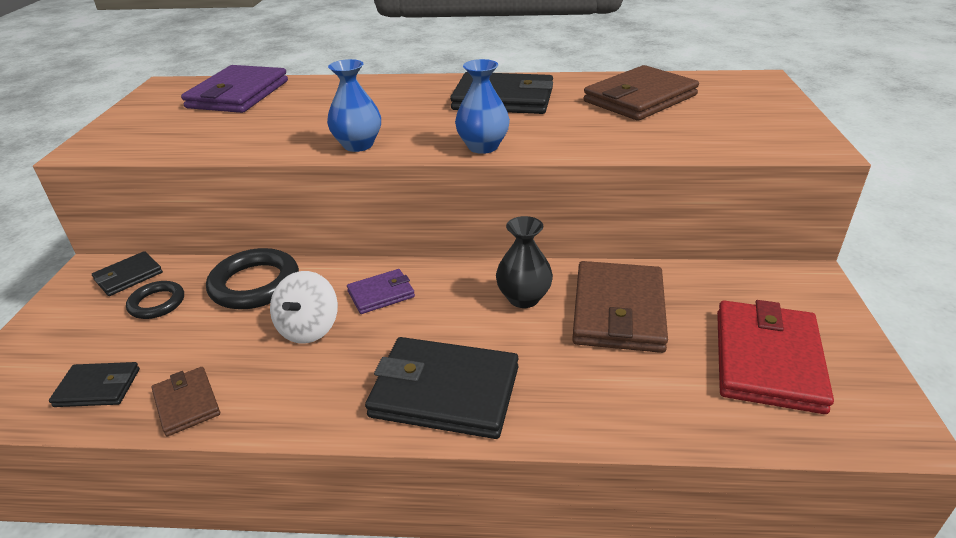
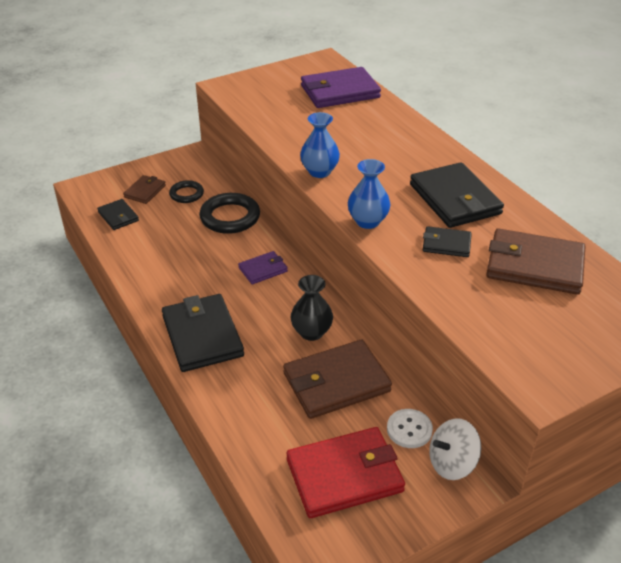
camera: 55 degrees right, 5 degrees up
(128, 276) = (198, 170): black wallet -> black wallet (446, 244)
(187, 403) = (129, 250): brown wallet -> brown wallet (145, 191)
(309, 328) = (211, 258): white spinning top -> white spinning top (452, 463)
(381, 294) = (263, 269): purple wallet -> purple wallet turned 60 degrees counterclockwise
(721, 289) = (409, 429): none -> white button

